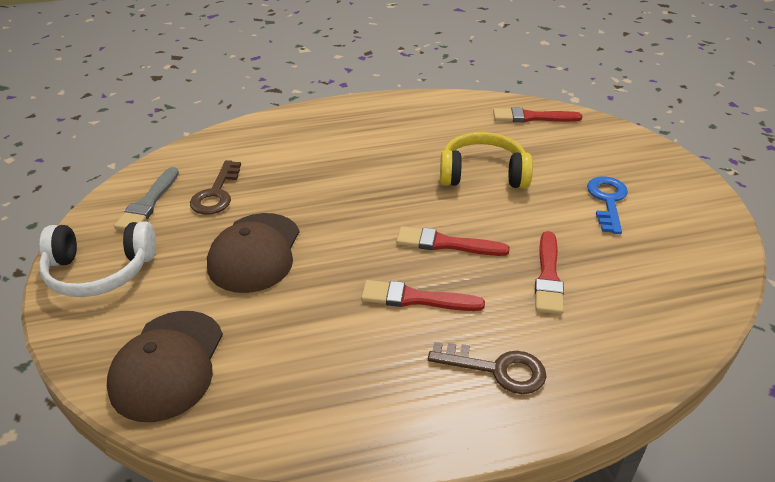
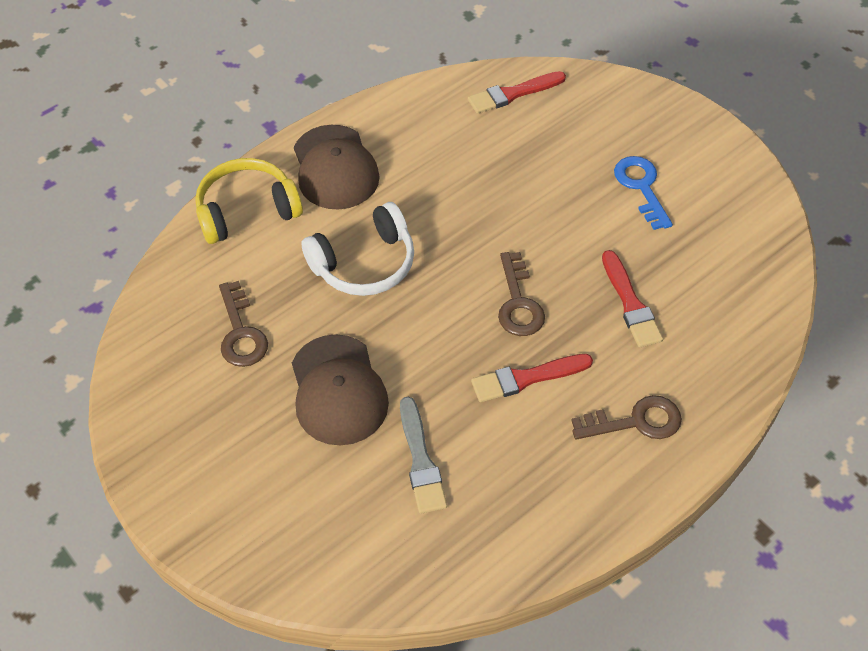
camera: 25 degrees left, 15 degrees up
(100, 271) = (194, 479): white headphones -> white headphones (364, 264)
(148, 203) = (174, 375): grey brush -> grey brush (420, 460)
(168, 365) = (347, 546): brown cap -> brown cap (335, 168)
(446, 244) = (518, 303): red brush -> brown key
(483, 174) = (504, 197): yellow headphones -> yellow headphones (247, 210)

